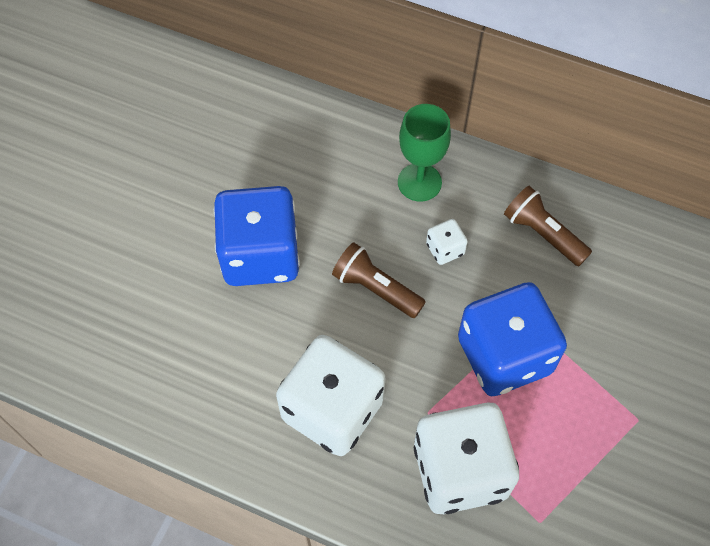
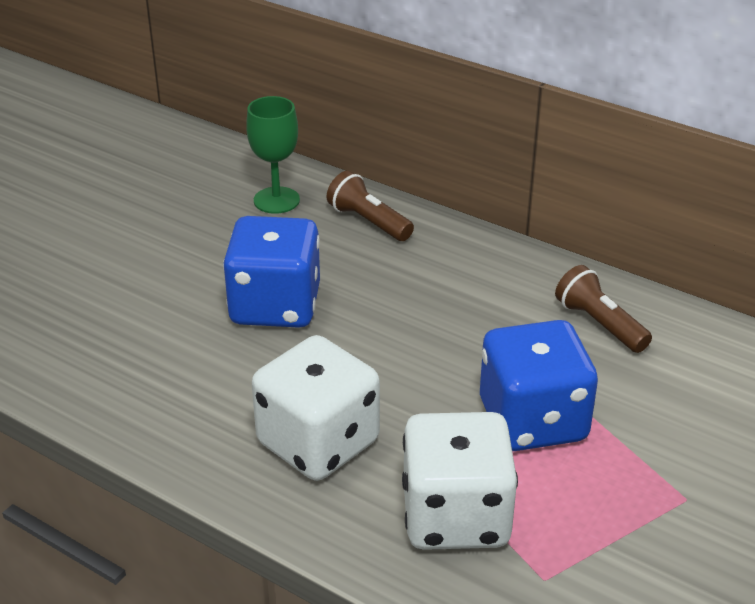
camera: 10 degrees right, 25 degrees down
(376, 288) = (396, 347): brown flashlight -> brown flashlight (368, 222)
(419, 182) = (467, 268): green goblet -> green goblet (276, 200)
(445, 249) = (483, 324): white dice -> none

